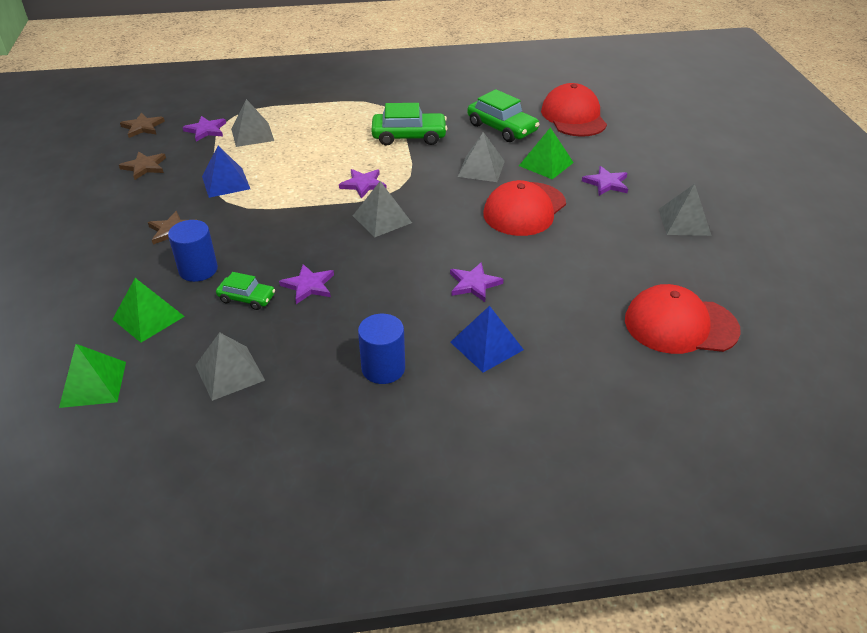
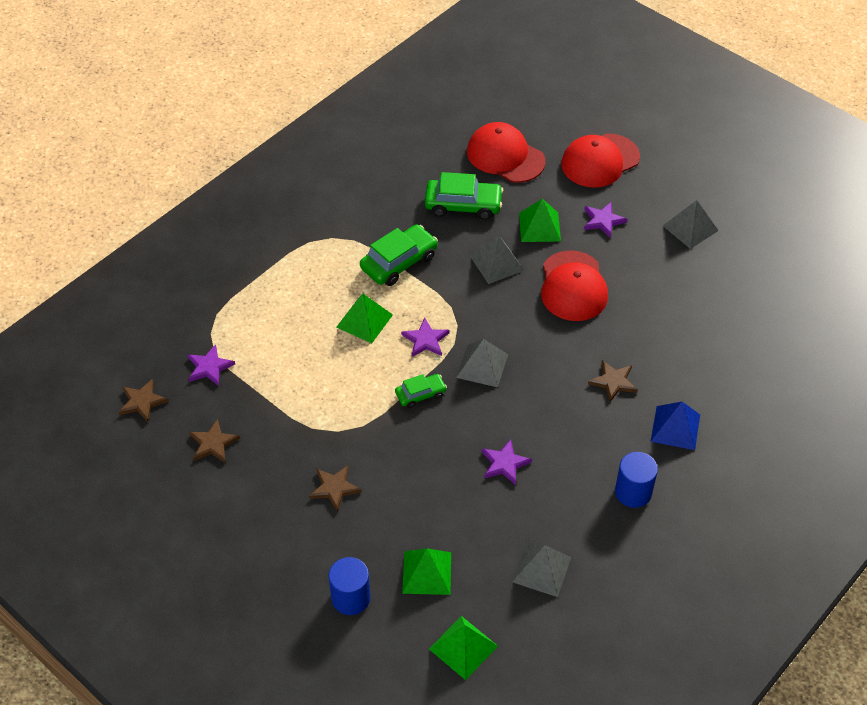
camera: 40 degrees left, 10 degrees up
(198, 270) = (406, 508): blue cylinder -> blue cylinder (351, 598)
(225, 182) = (310, 412): blue pyramid -> none
(247, 298) = (475, 505): green car -> green car (420, 394)
(252, 134) = (259, 345): grey pyramid -> none
(337, 154) = (364, 320): none -> green pyramid
(474, 284) = (613, 382): purple star -> brown star
(680, 325) = (769, 327): red cap -> red cap (600, 161)

